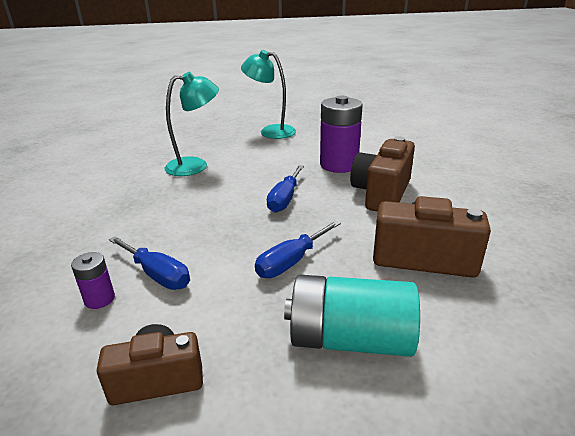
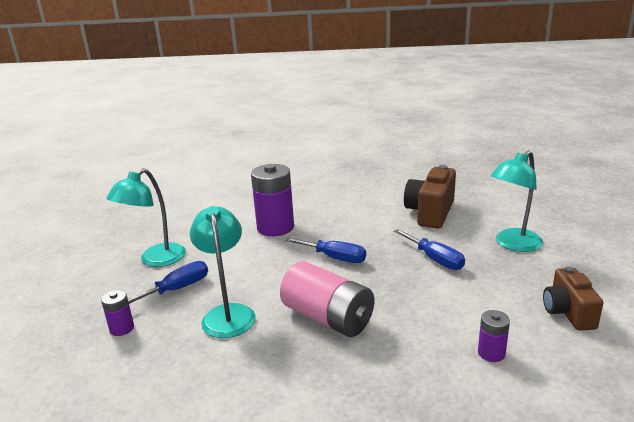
camera: 80 degrees left, 5 degrees down
(157, 275) = (454, 323): blue screwdriver -> blue screwdriver (177, 289)
(182, 205) = (328, 318): none -> pink battery
(184, 138) = (122, 328): none -> purple battery
(350, 339) = (513, 244): turquoise battery -> turquoise lamp
(381, 194) = (339, 215): brown camera -> none

